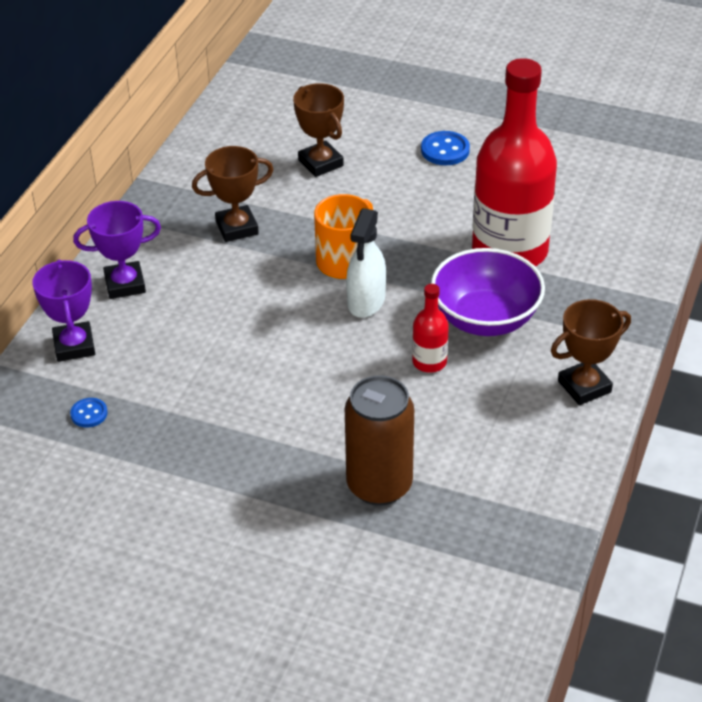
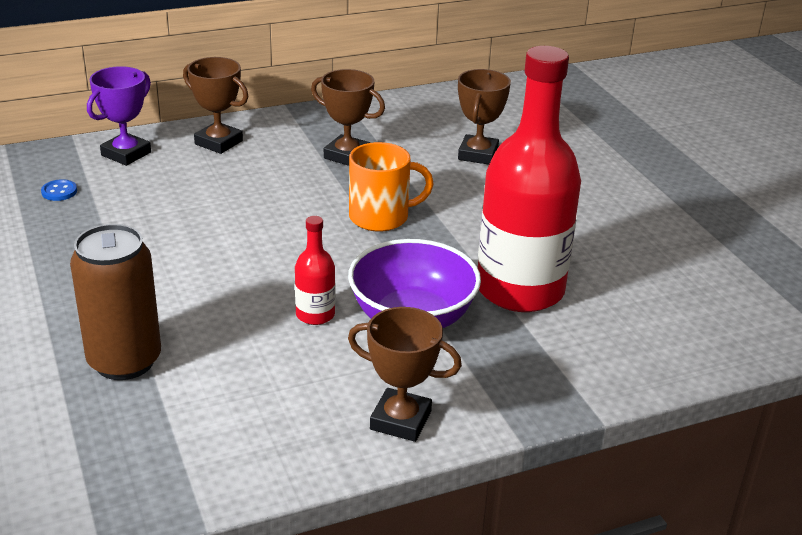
camera: 45 degrees right, 10 degrees down
(125, 284) = (218, 142): purple trophy -> brown trophy
(366, 301) = (346, 249): white spray bottle -> none
(445, 150) = (591, 199): blue button -> none

